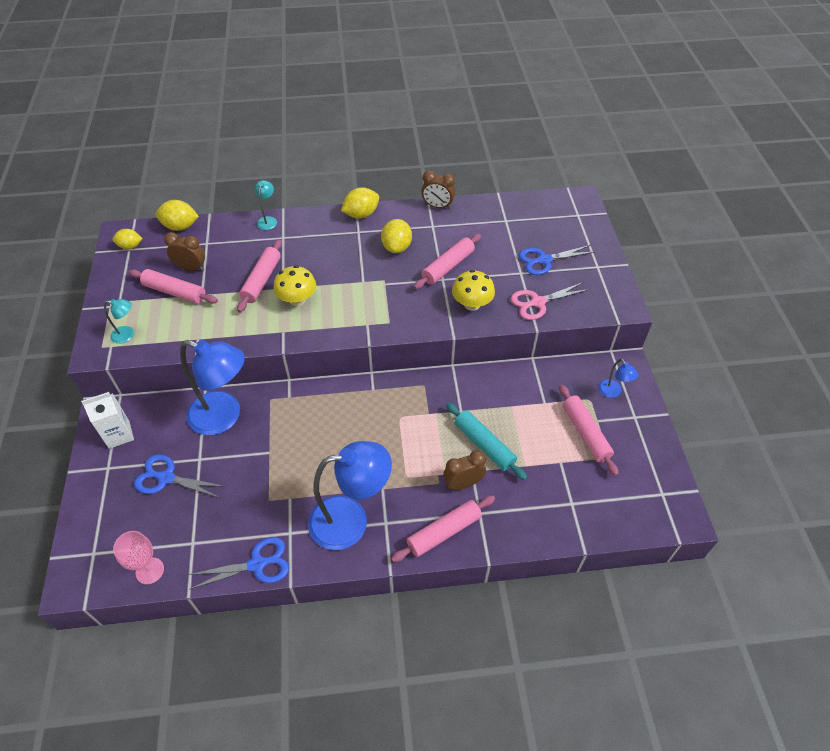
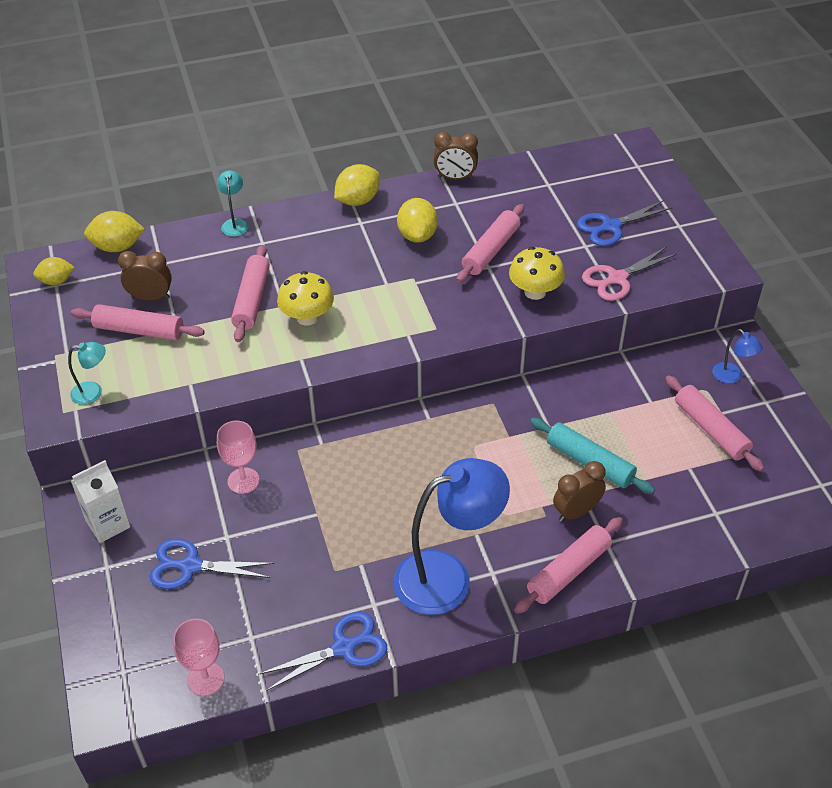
camera: 10 degrees left, 5 degrees down
(224, 417) = (243, 480): blue lamp -> pink goblet

